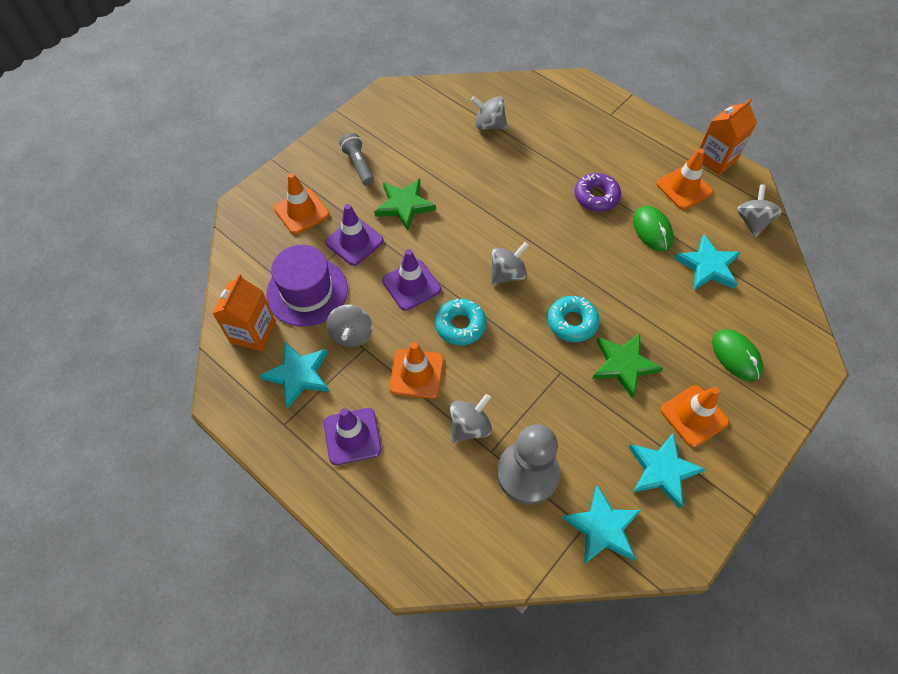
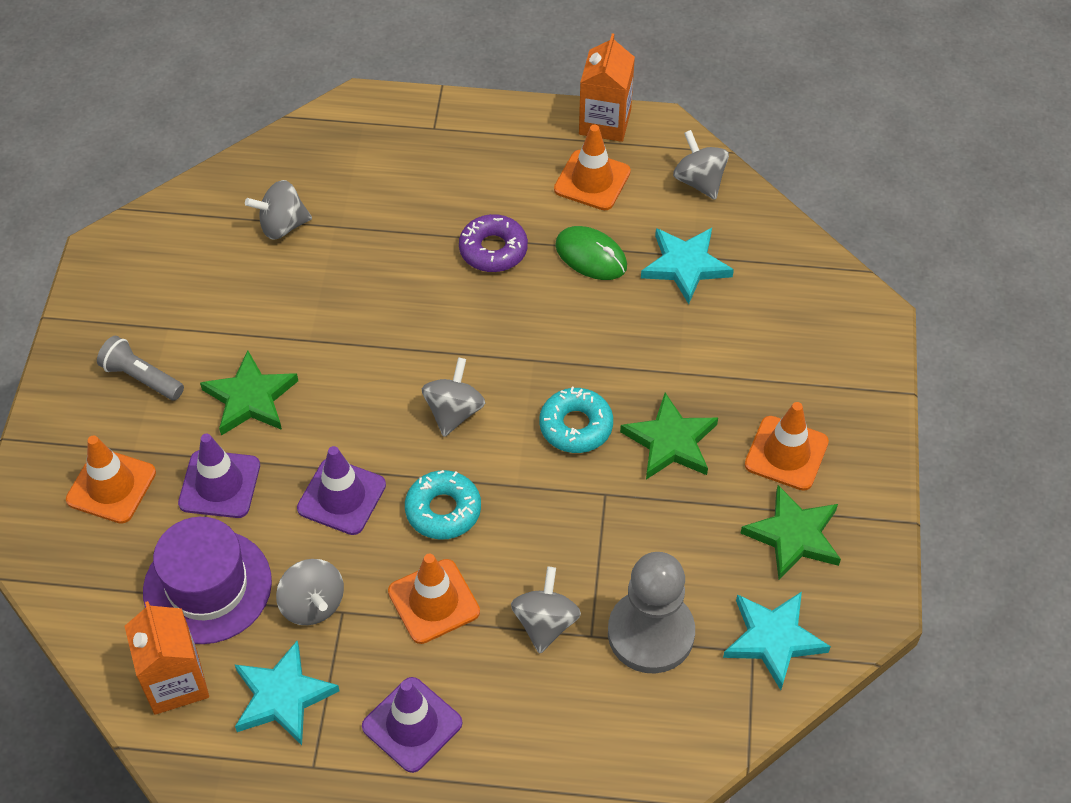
camera: 35 degrees left, 5 degrees down
(662, 470) = (793, 535): turquoise star -> green star
(736, 356) = (786, 356): green mouse -> none

